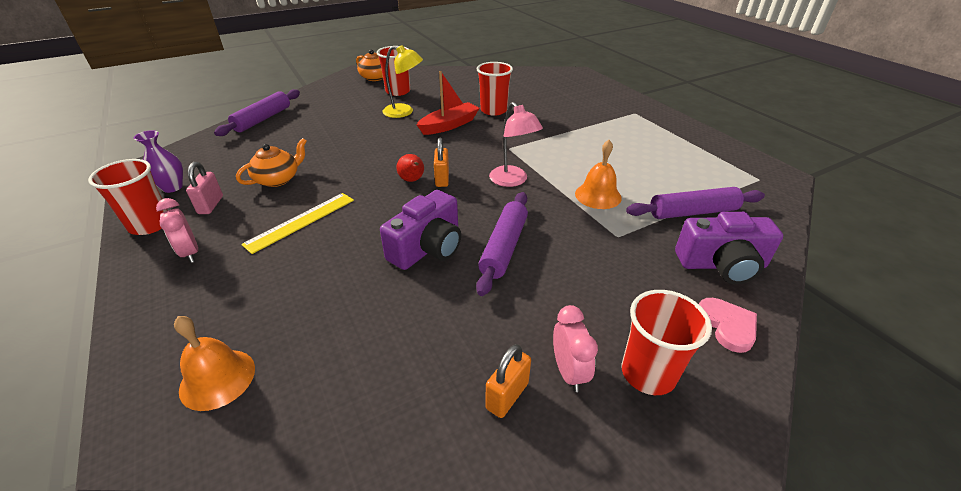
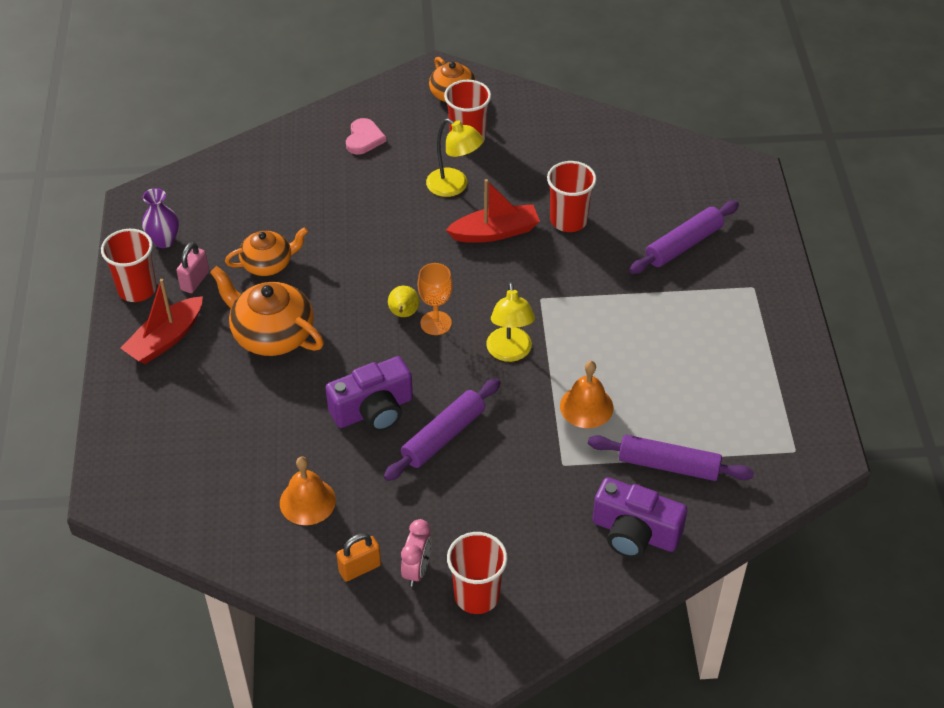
camera: 25 degrees right, 10 degrees up
(190, 253) = (166, 339): pink clock -> red boat
(217, 378) = (164, 473): orange bell -> orange bell (307, 501)
(263, 119) = (281, 147): purple rolling pin -> purple rolling pin (683, 245)
(301, 221) = (271, 334): yellow ruler -> orange teapot
(412, 180) = (403, 314): red pear -> yellow pear
(442, 179) = (436, 323): orange padlock -> orange goblet
(512, 181) = (509, 352): pink lamp -> yellow lamp
(727, 325) = (578, 587): pink heart -> pink heart (364, 139)

